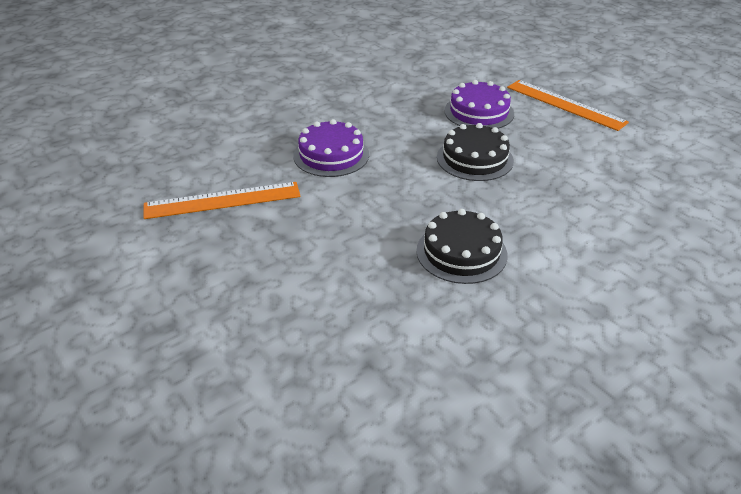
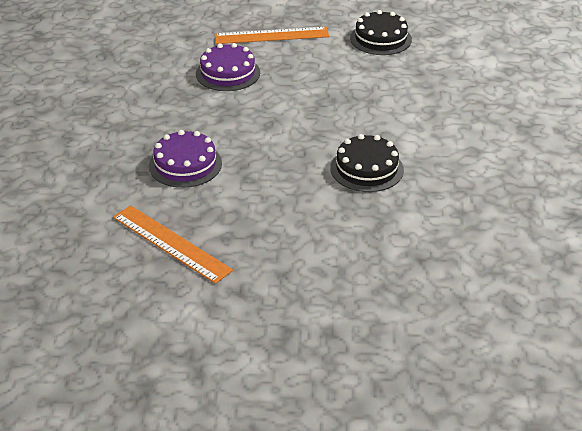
camera: 50 degrees left, 0 degrees up
(222, 200) = (171, 243): orange ruler -> orange ruler turned 75 degrees counterclockwise
(475, 159) = (279, 107): black cake -> black cake (380, 39)

